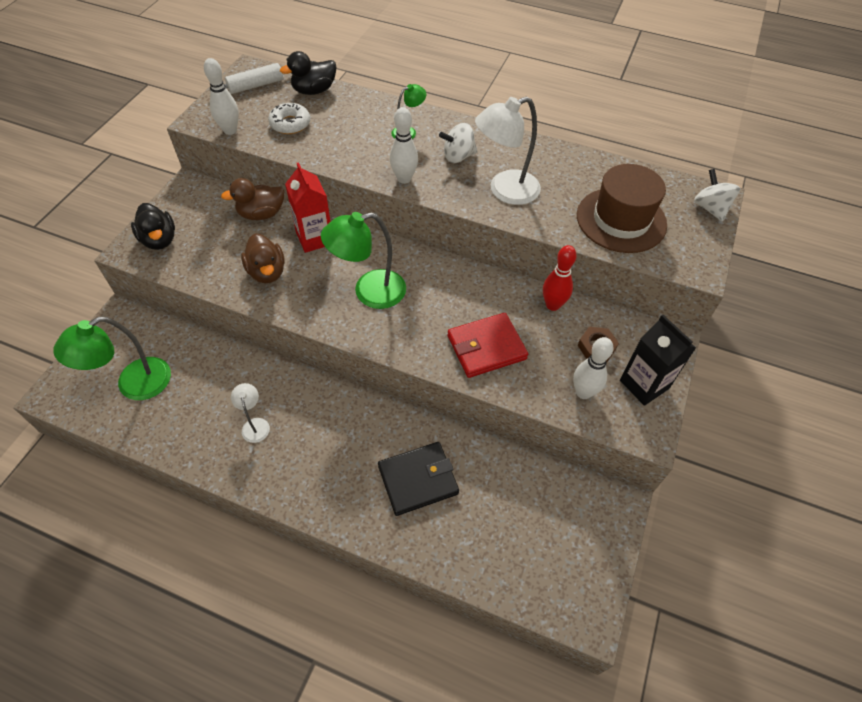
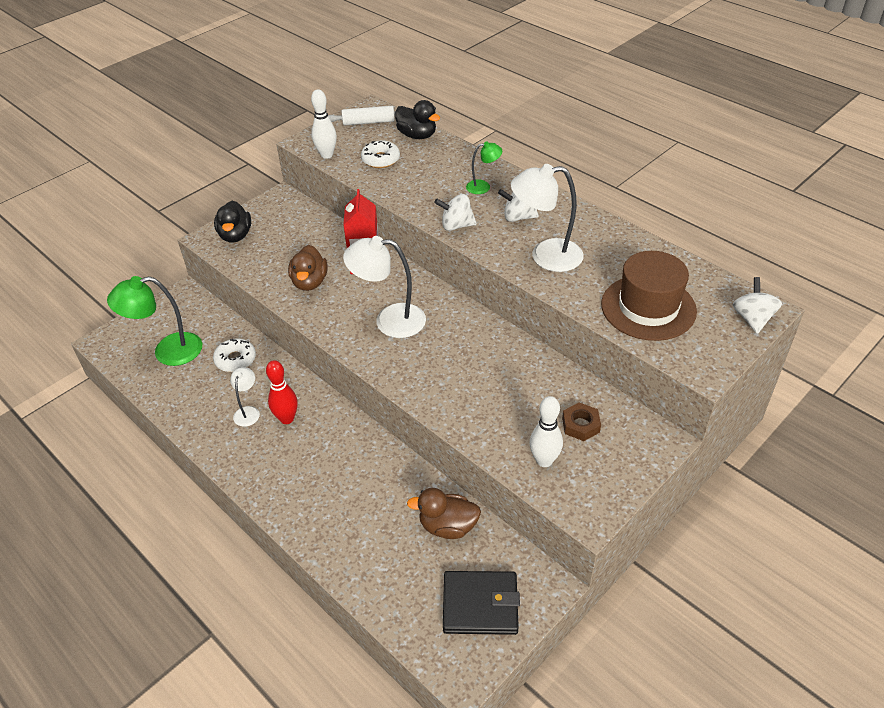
camera: 25 degrees right, 10 degrees down
(213, 372) = (235, 359): none -> white donut
(261, 214) = (330, 233): brown duck -> brown duck (448, 526)
(314, 90) = (417, 135): black duck -> black duck turned 135 degrees counterclockwise
(369, 292) = (389, 320): green lamp -> white lamp
(404, 179) = (456, 225): white bowling pin -> white spinning top
(418, 480) = (365, 501): black wallet -> black wallet (480, 605)
(486, 347) = (471, 395): red wallet -> none
(552, 305) = (557, 376): red bowling pin -> red bowling pin (287, 419)
(644, 384) = (610, 471): black carton -> none

